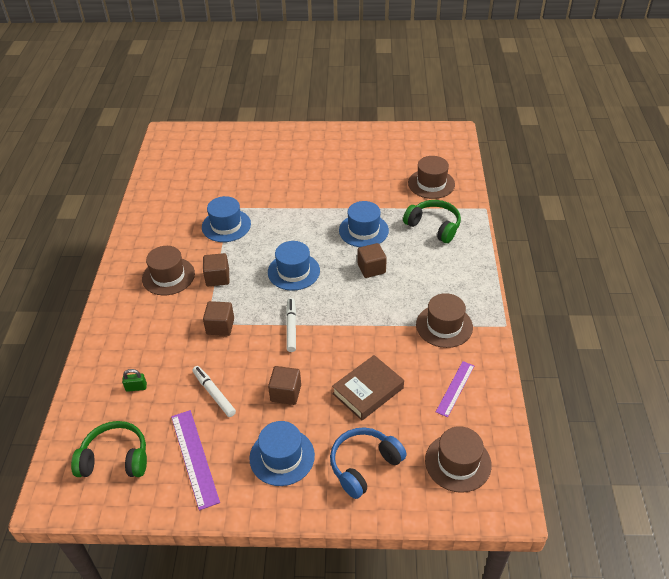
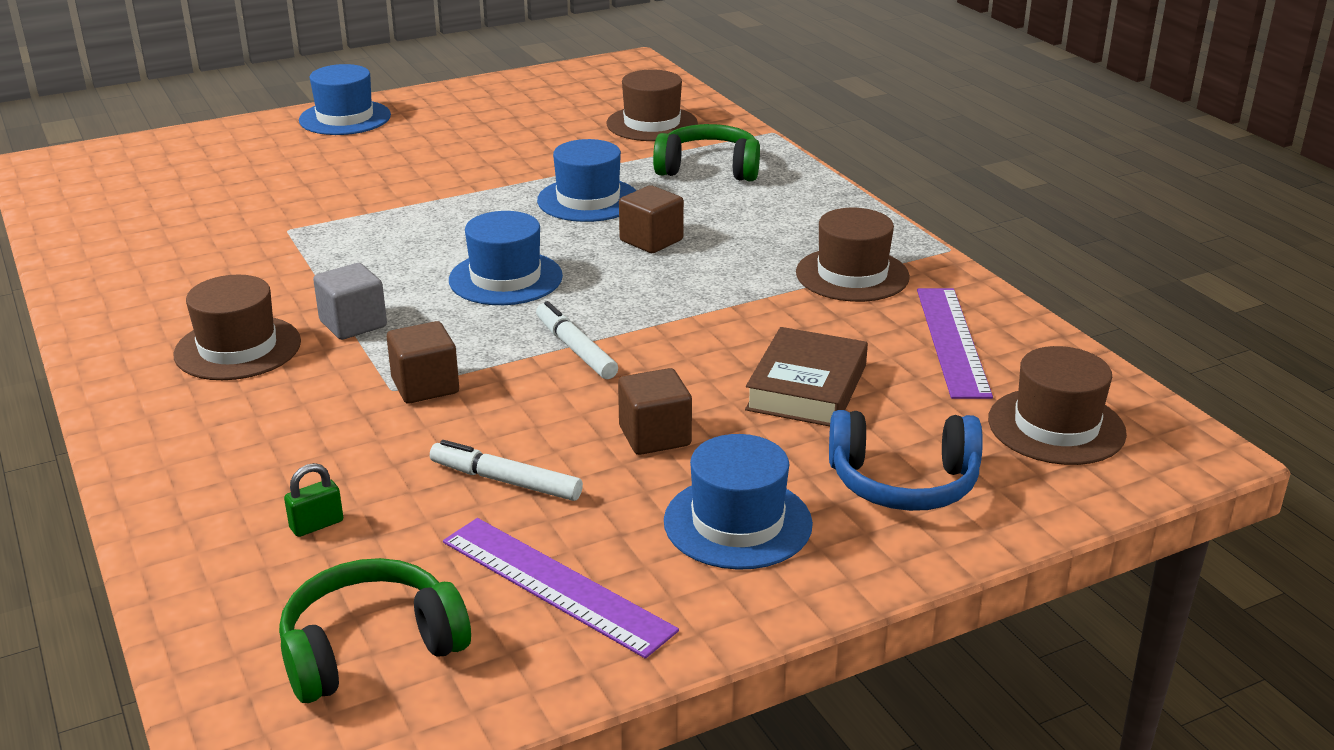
camera: 30 degrees left, 15 degrees down
(217, 278) = (353, 324): brown cube -> grey cube
(226, 225) = (303, 253): blue hat -> blue hat (345, 118)
(364, 465) = (903, 483): blue headphones -> blue headphones turned 105 degrees counterclockwise
(455, 388) = (951, 341): purple ruler -> purple ruler, size x1.51

